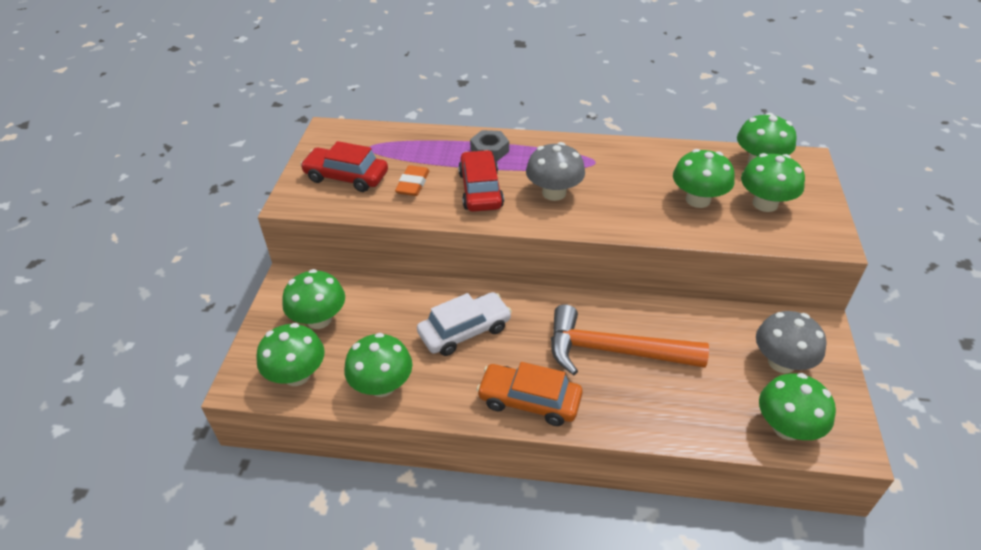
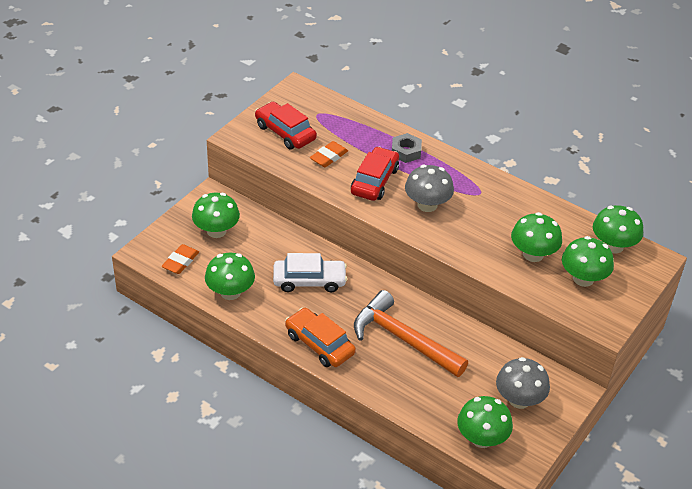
camera: 25 degrees right, 0 degrees up
(297, 375) = (180, 262): green mushroom -> orange eraser

